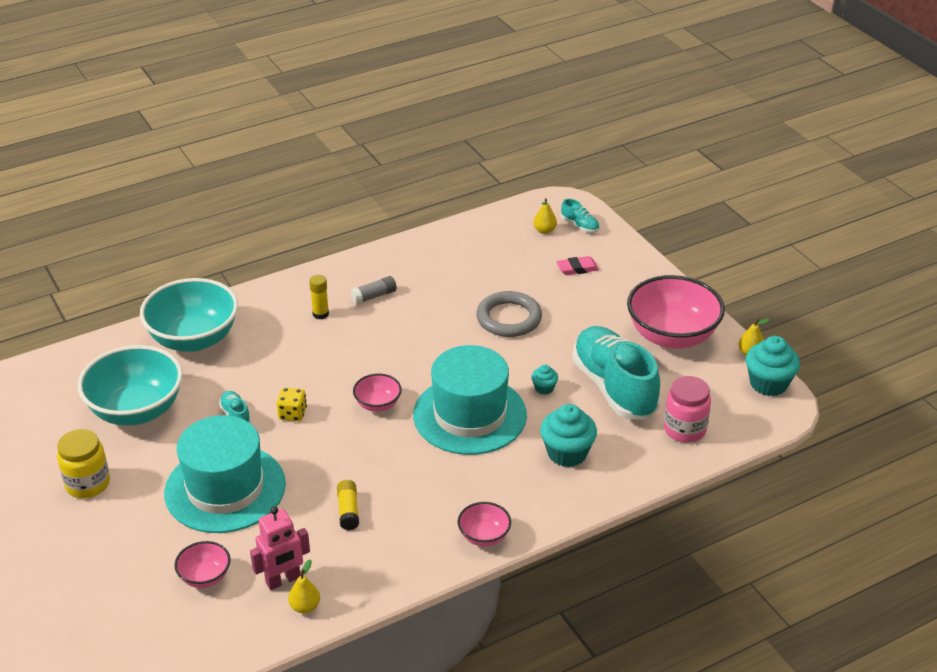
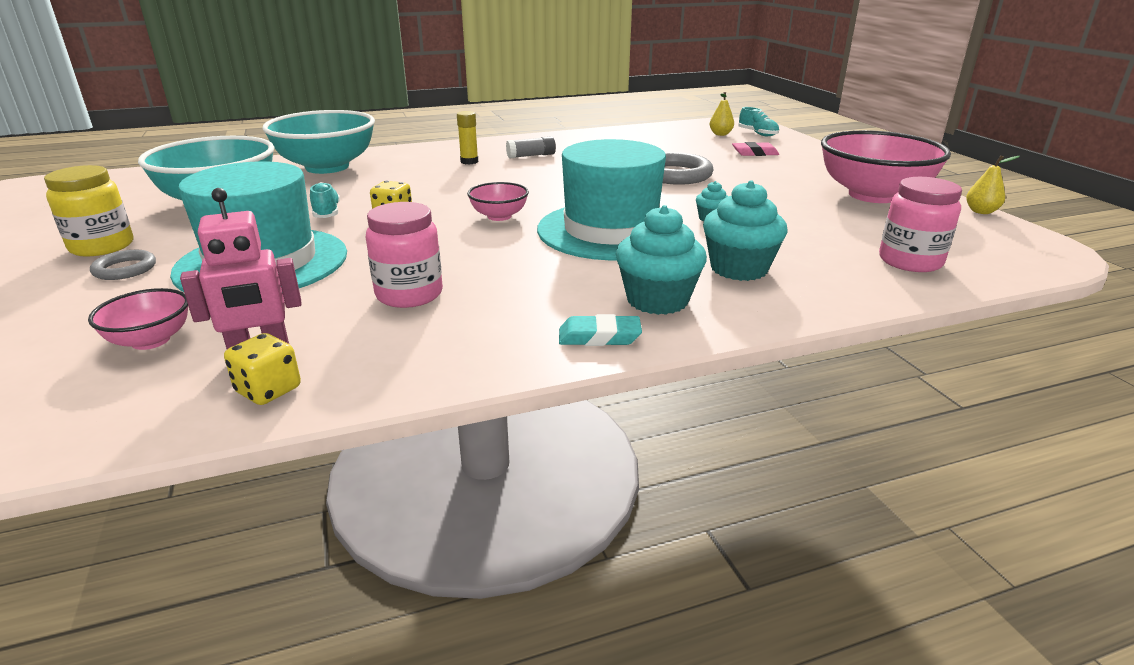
camera: 10 degrees right, 10 degrees down
(128, 509) = (125, 269): none -> grey ring
(305, 607) = (268, 390): yellow pear -> yellow dice
(348, 511) = (409, 294): yellow glue stick -> pink jar
(484, 536) = (599, 337): pink bowl -> turquoise eraser
(614, 387) = (803, 224): turquoise shoe -> none
(768, 384) = (1018, 234): turquoise cupcake -> turquoise cupcake (657, 300)

